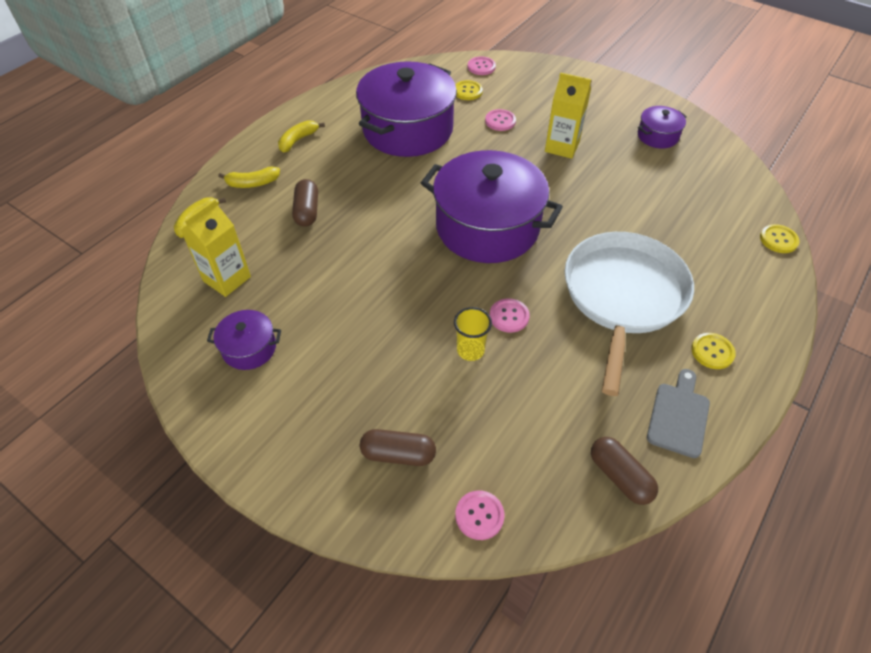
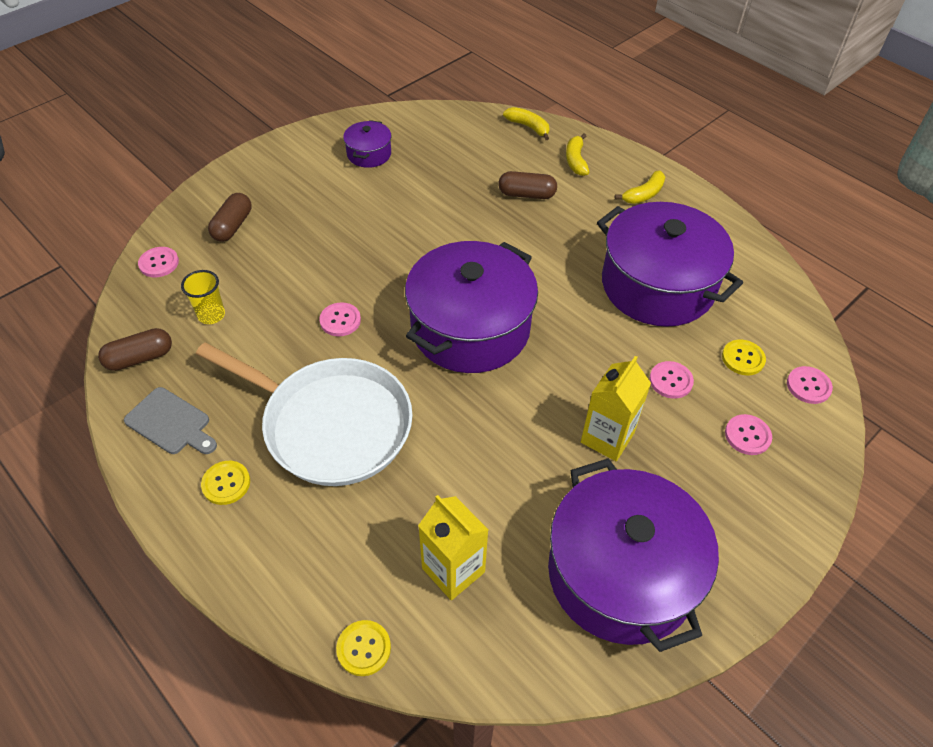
camera: 100 degrees right, 0 degrees up
(227, 279) = (450, 143): yellow carton -> yellow carton (453, 570)
(298, 140) = (643, 194): yellow banana -> yellow banana turned 90 degrees clockwise
(470, 350) = (312, 285): yellow cup -> yellow cup (211, 315)
(532, 90) = (747, 435): none -> pink button
(657, 136) = (621, 573): purple pot -> purple pot, size x2.23

